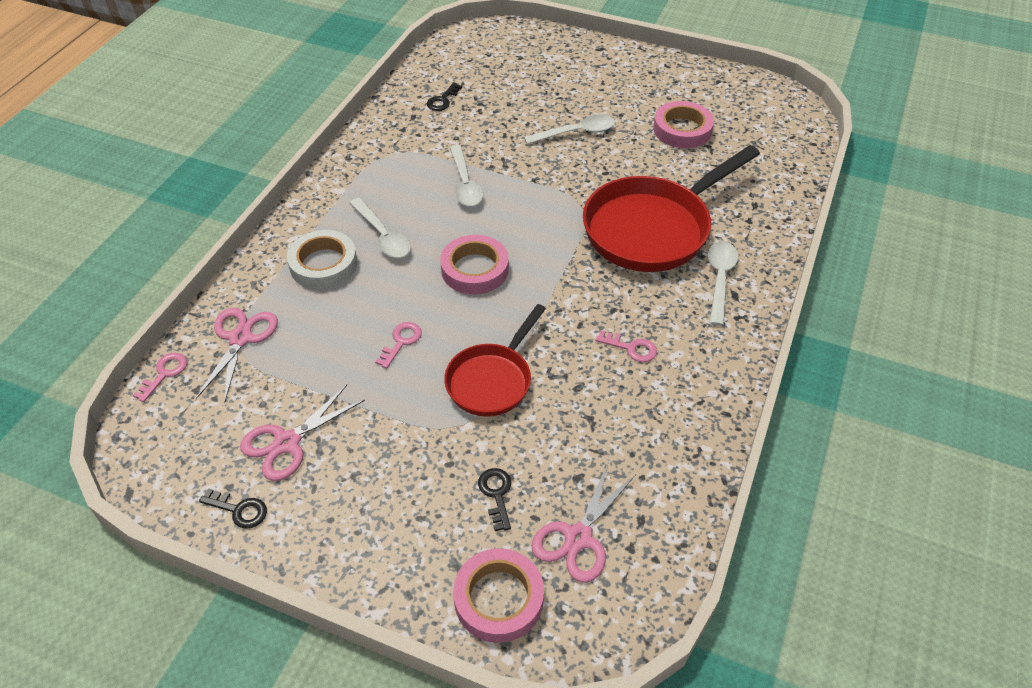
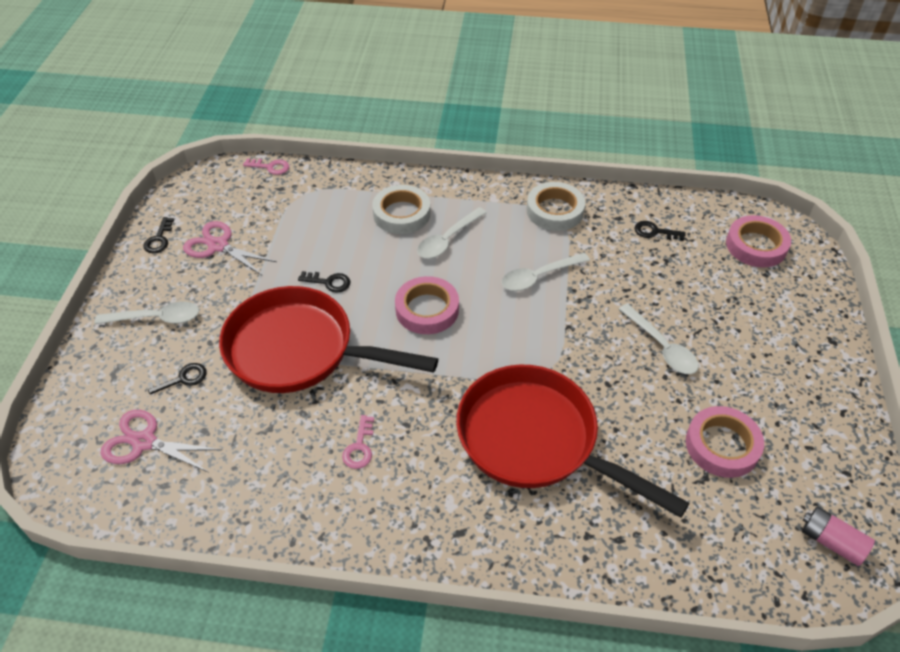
camera: 75 degrees right, 0 degrees up
(240, 338) = (311, 193): pink scissors -> none
(381, 153) = (555, 211): none -> white tape
(401, 342) = (329, 282): pink key -> black key
(492, 380) = (299, 350): red pan -> red pan, size x1.70
(498, 598) = (89, 400): pink tape -> pink tape (756, 246)
(720, 279) = (478, 515): white spoon -> white spoon (156, 318)
(771, 105) = (831, 541): none -> pink battery

